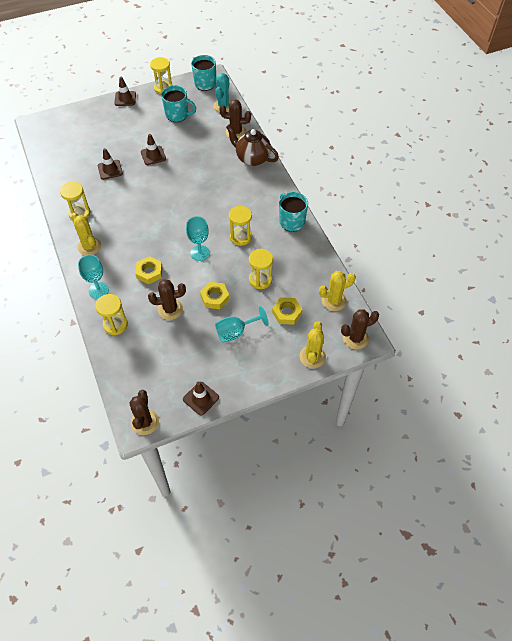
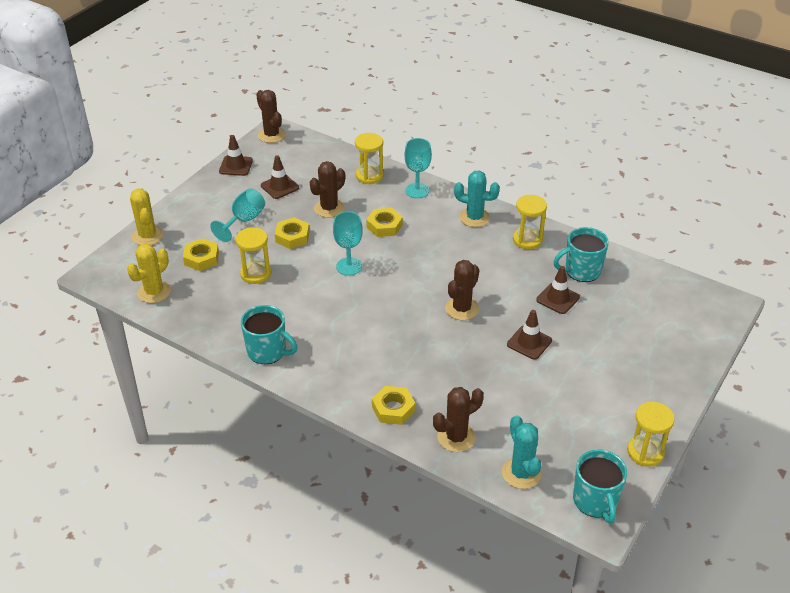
camera: 145 degrees right, 15 degrees down
(89, 246) = (474, 218): yellow cactus -> turquoise cactus
(125, 98) = (673, 402): brown traffic cone -> brown traffic cone (279, 187)
(177, 115) = (569, 418): turquoise mug -> turquoise mug (581, 271)
(241, 237) = (317, 304): yellow hourglass -> none
(252, 158) = (393, 409): brown teapot -> yellow nut
(355, 338) = (108, 270): brown cactus -> brown cactus (462, 309)

